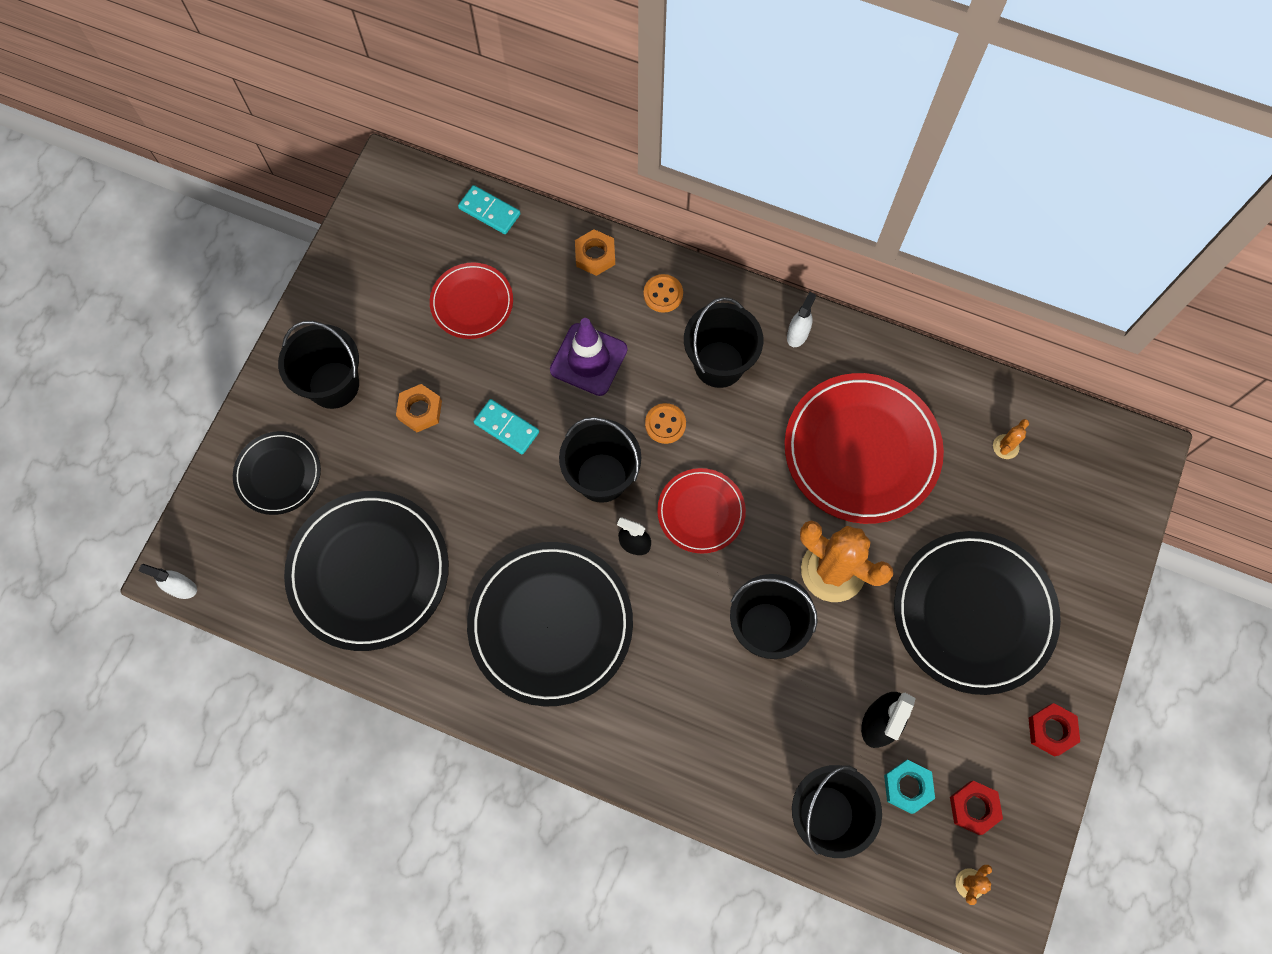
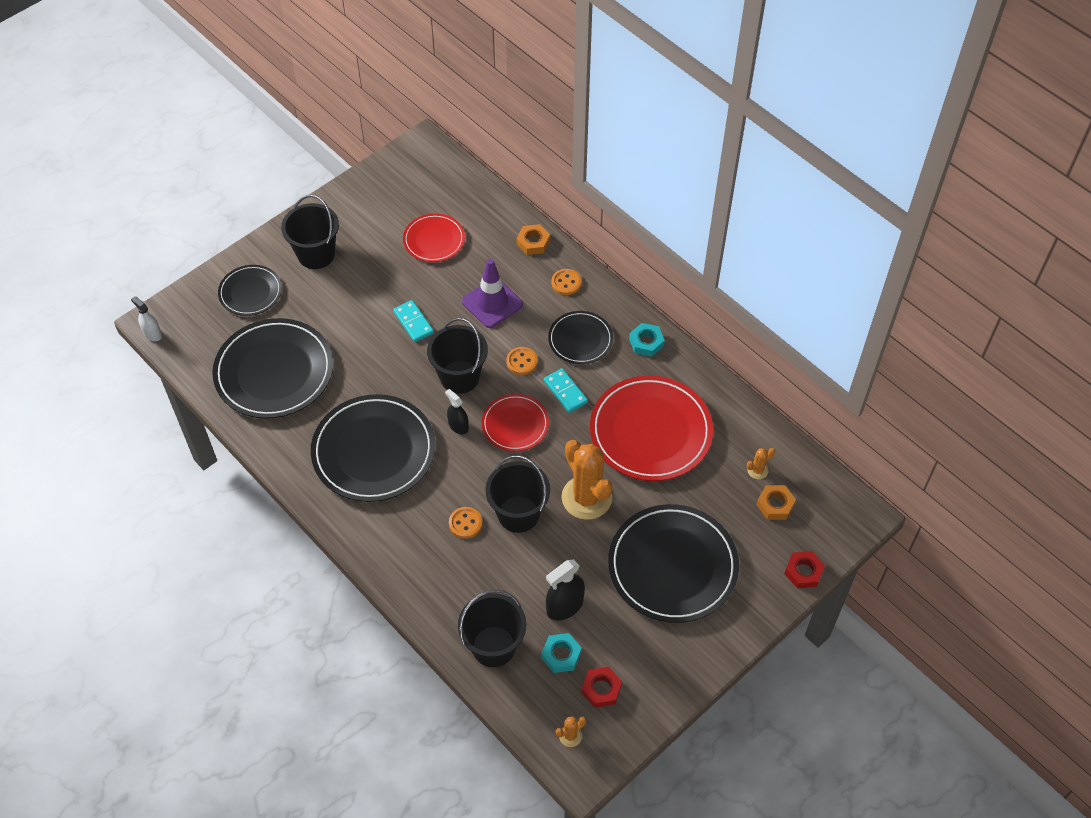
camera: 25 degrees right, 15 degrees down
(420, 410) = (363, 290): orange nut -> orange nut (775, 504)
(489, 211) = (477, 190): turquoise domino -> turquoise domino (565, 392)
(710, 669) = (465, 523): none -> orange button
(719, 364) = (580, 339): black bucket -> black plate
(797, 334) = (646, 342): white spray bottle -> turquoise nut
(1051, 730) = (687, 664): red nut -> red nut (803, 572)

